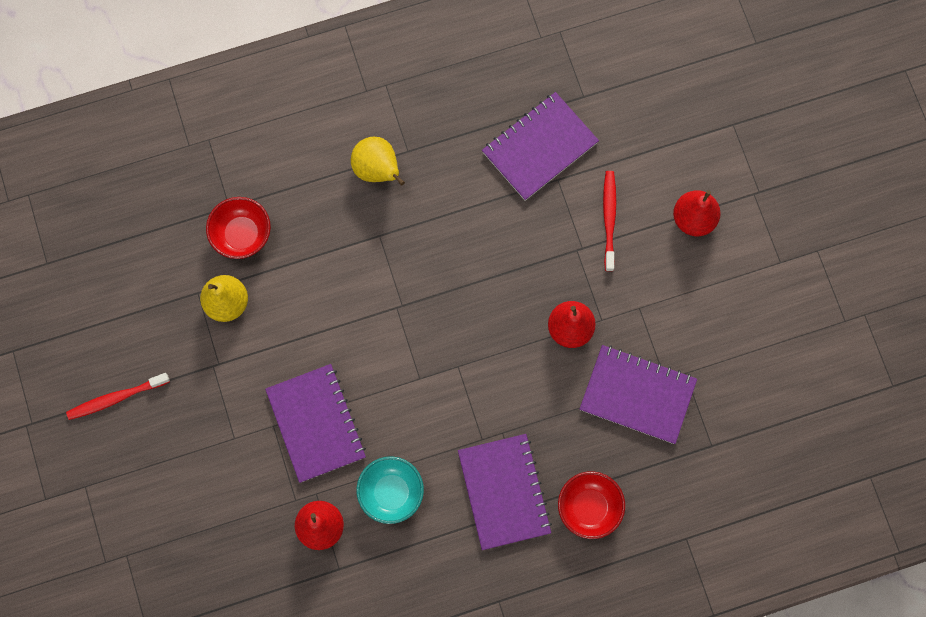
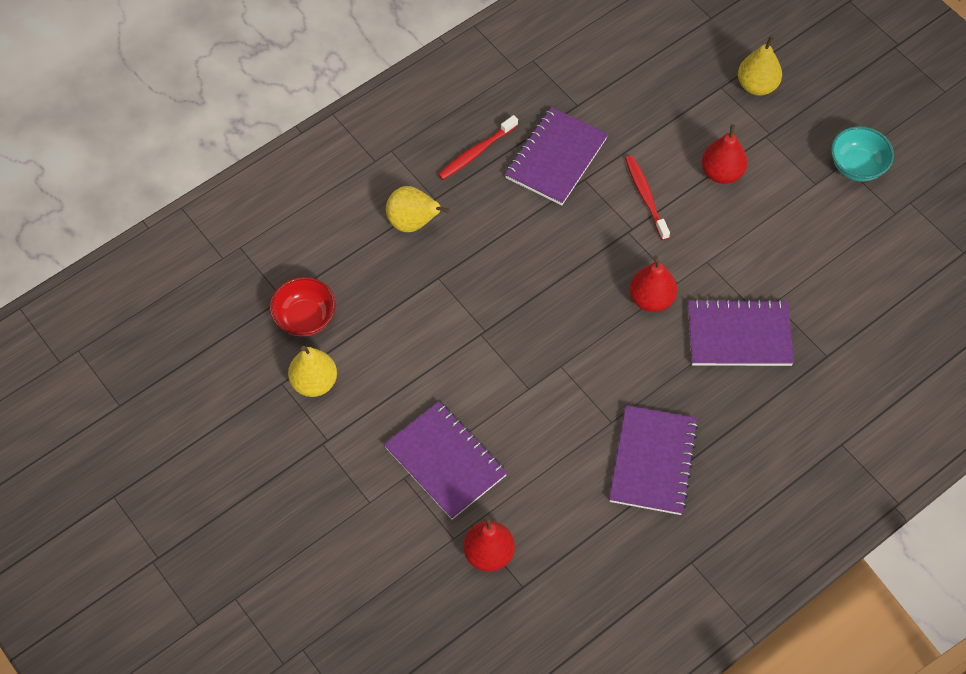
camera: 20 degrees left, 15 degrees down
(116, 398) = (236, 505): red toothbrush -> red toothbrush (476, 152)
(391, 492) = (544, 499): turquoise bowl -> turquoise bowl (857, 166)
(504, 492) = (653, 461): purple notebook -> purple notebook turned 45 degrees clockwise
(589, 507) = (739, 447): red bowl -> none
(769, 135) = (757, 86): none -> yellow pear

